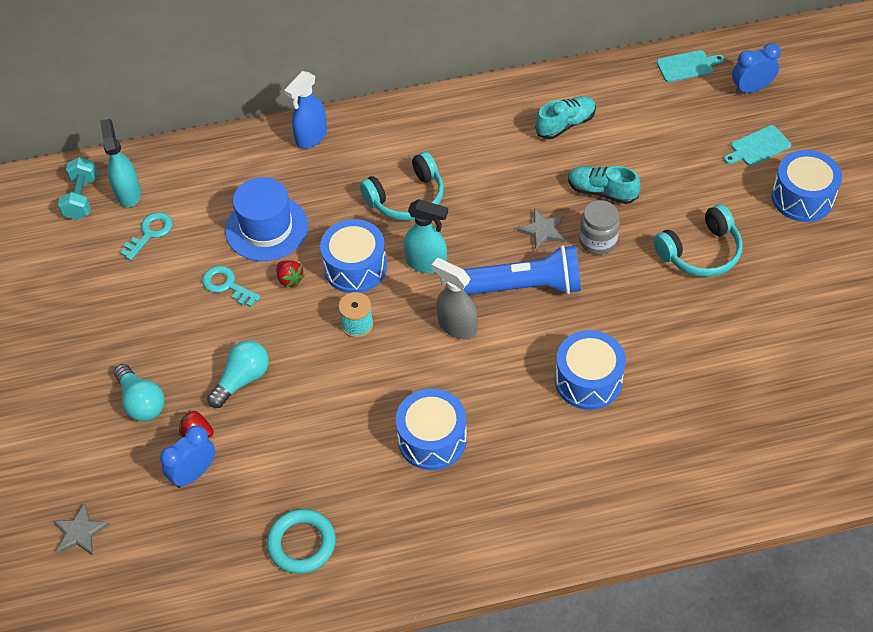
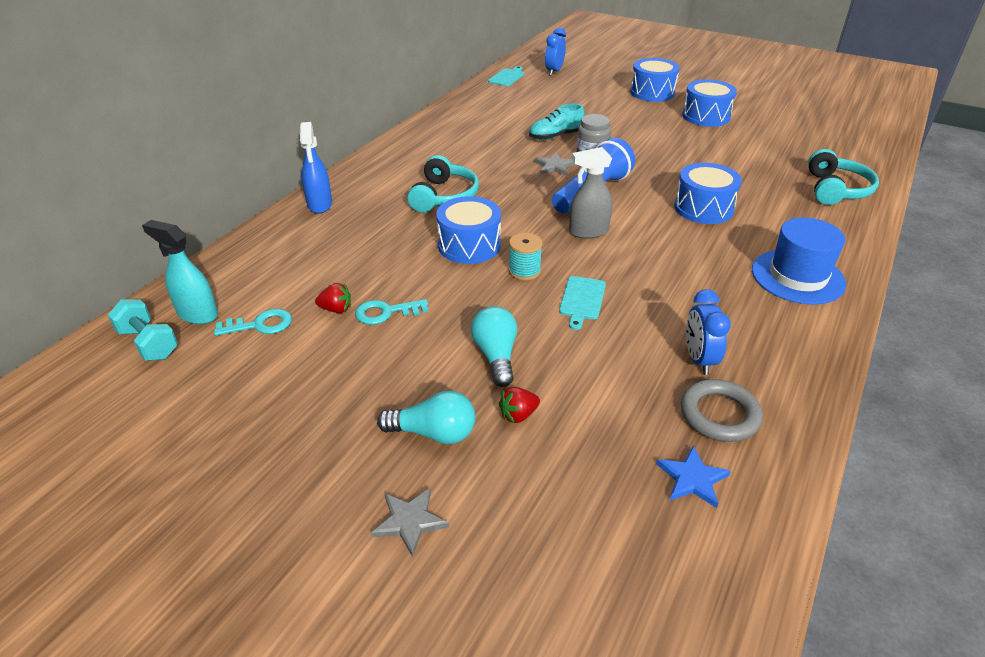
camera: 50 degrees left, 15 degrees down
(80, 532) = (539, 579): grey star -> grey star (410, 521)
(150, 233) = (260, 325): turquoise key -> turquoise key turned 90 degrees clockwise
(194, 473) = (563, 442): blue clock -> blue clock (699, 359)
(224, 561) = (692, 479): none -> blue star
(267, 228) = (364, 264): blue hat -> blue hat (797, 277)
(290, 279) = (432, 279): red strawberry -> red strawberry (336, 309)
(302, 543) = (719, 414): turquoise ring -> grey ring
(426, 263) = (513, 216): turquoise spray bottle -> none
(432, 439) = (681, 292): blue drum -> blue drum (706, 116)
(565, 124) = (484, 123): turquoise shoe -> none
(700, 252) = (649, 132): turquoise headphones -> turquoise headphones (836, 189)
(758, 147) = (597, 86): turquoise cutting board -> turquoise cutting board (582, 300)

